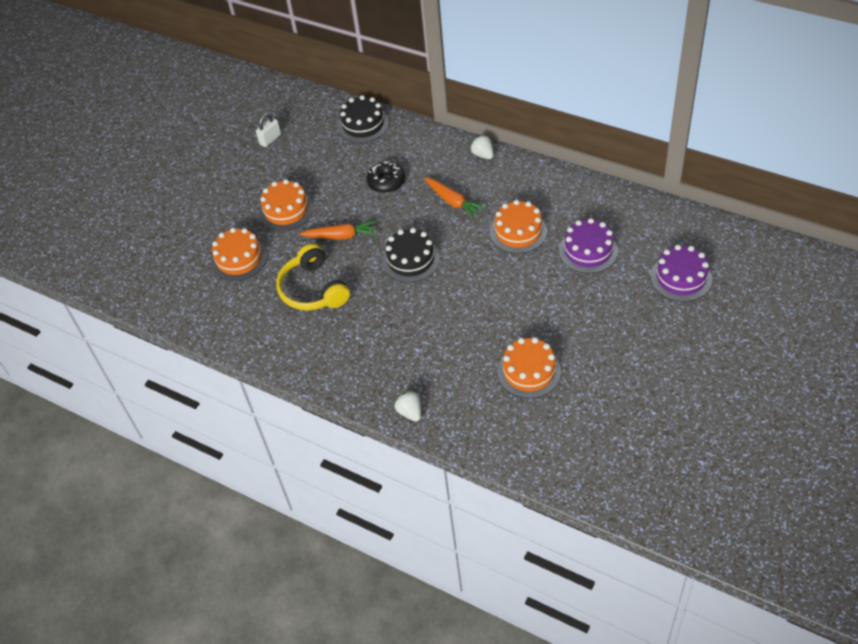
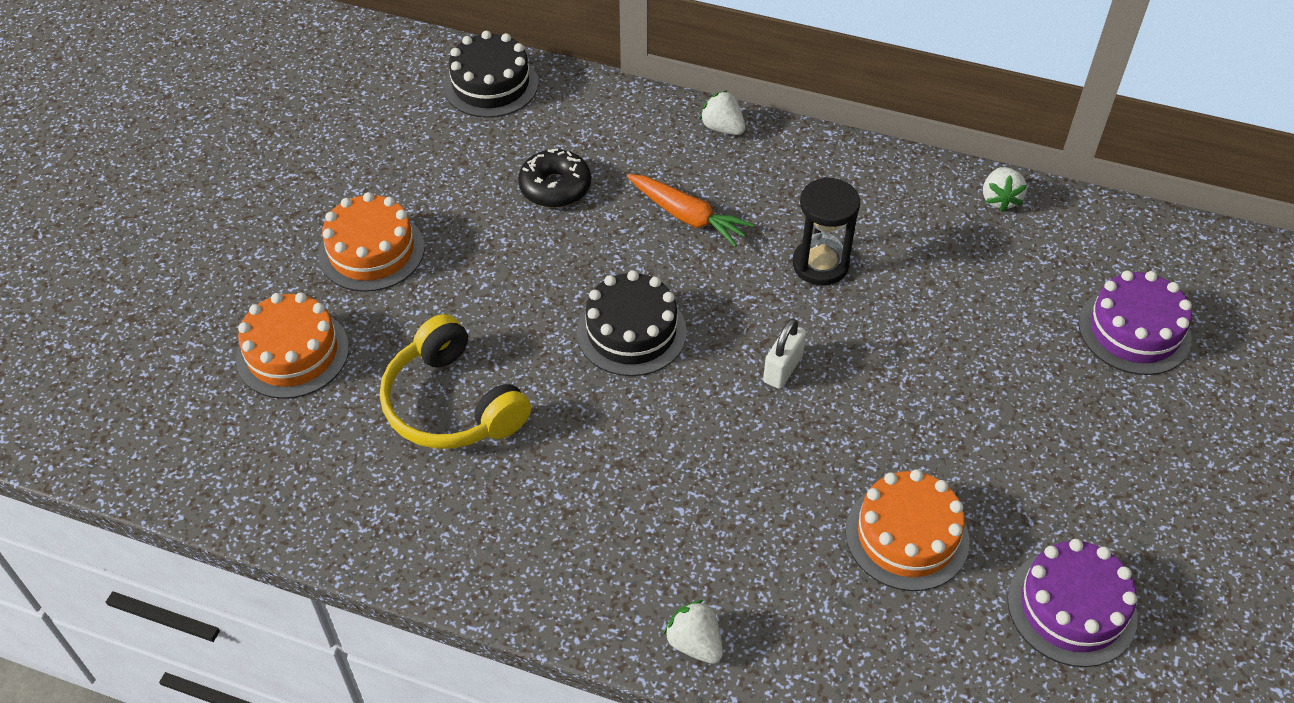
camera: 15 degrees left, 0 degrees up
(270, 139) = (319, 120): white padlock -> white padlock (783, 369)
(341, 236) = (488, 295): orange carrot -> none
(518, 231) = (820, 264): orange cake -> black hourglass
(588, 251) = (955, 292): purple cake -> purple cake (1071, 607)
(626, 202) = (1000, 199): none -> white strawberry

